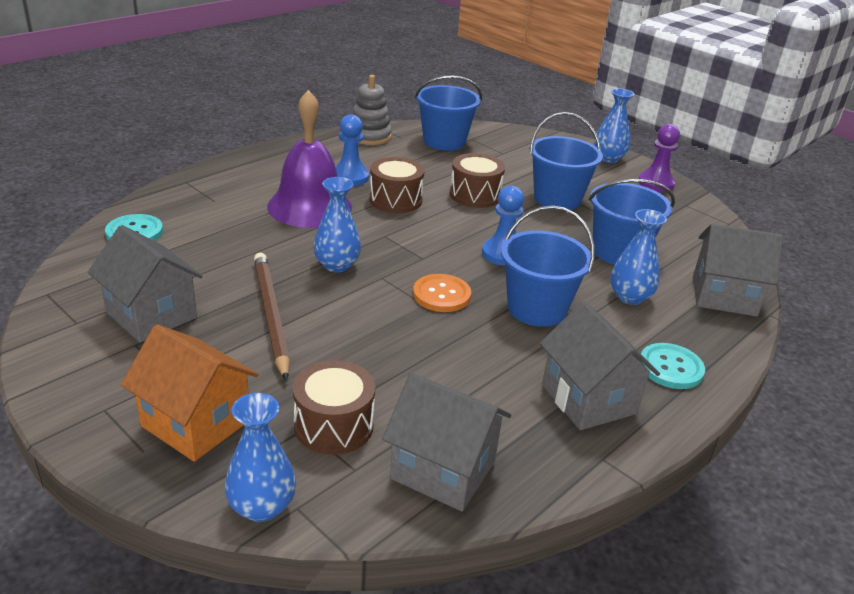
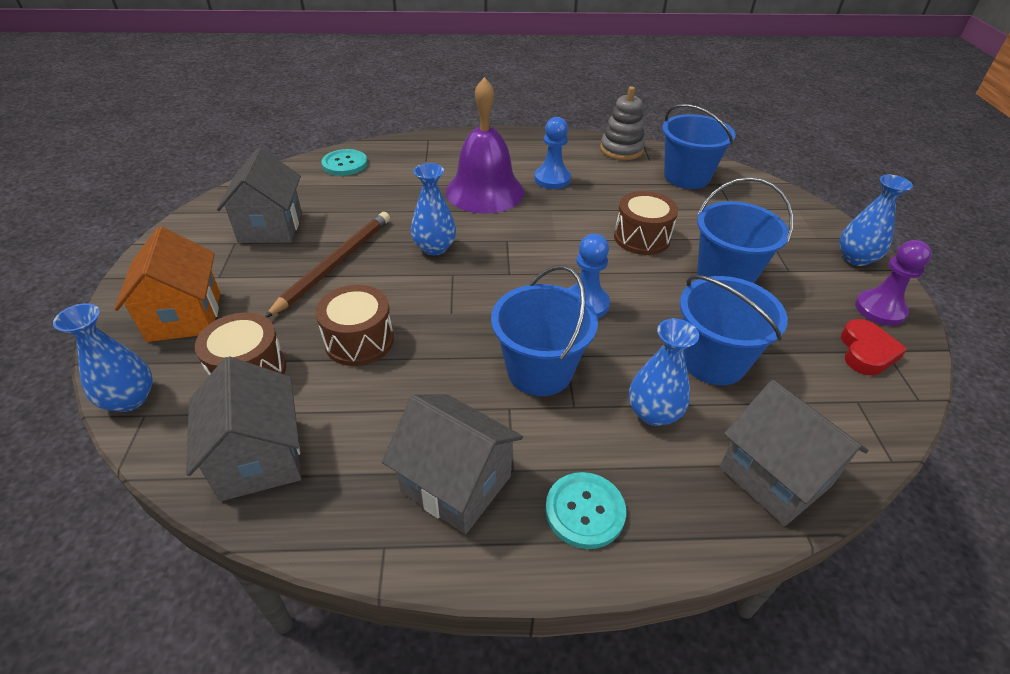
camera: 45 degrees right, 10 degrees up
(395, 200) = (561, 213): brown drum -> brown drum (359, 341)
(441, 295) = (476, 313): orange button -> none
(588, 399) = (456, 484): grey house -> grey house turned 75 degrees counterclockwise
(679, 210) = (866, 352): none -> red heart

